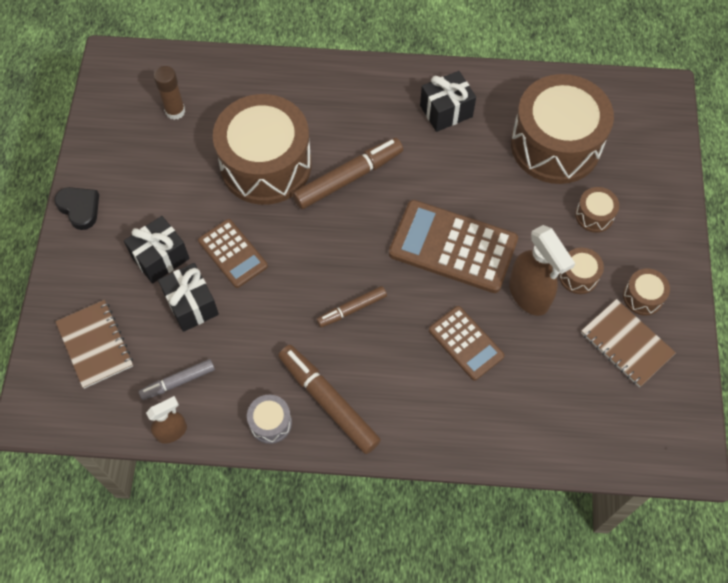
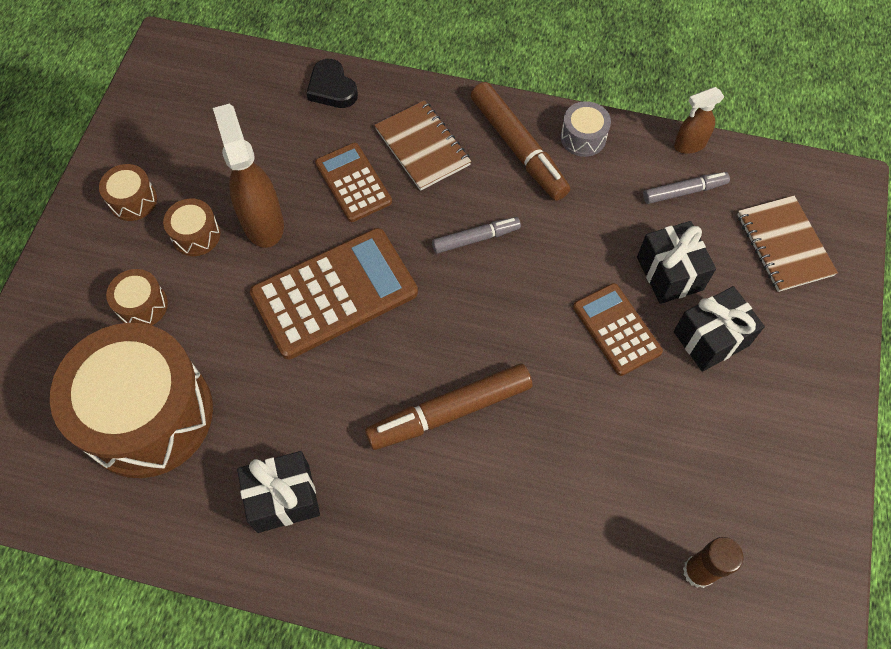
camera: 170 degrees left, 0 degrees up
(79, 208) = (828, 427): black heart -> black heart (332, 88)
(266, 165) = (563, 452): brown drum -> none
(352, 309) = (476, 238): brown marker -> grey marker
(453, 247) = (334, 294): brown calculator -> brown calculator turned 60 degrees counterclockwise
(626, 344) = (176, 155): brown notebook -> brown notebook (422, 147)

